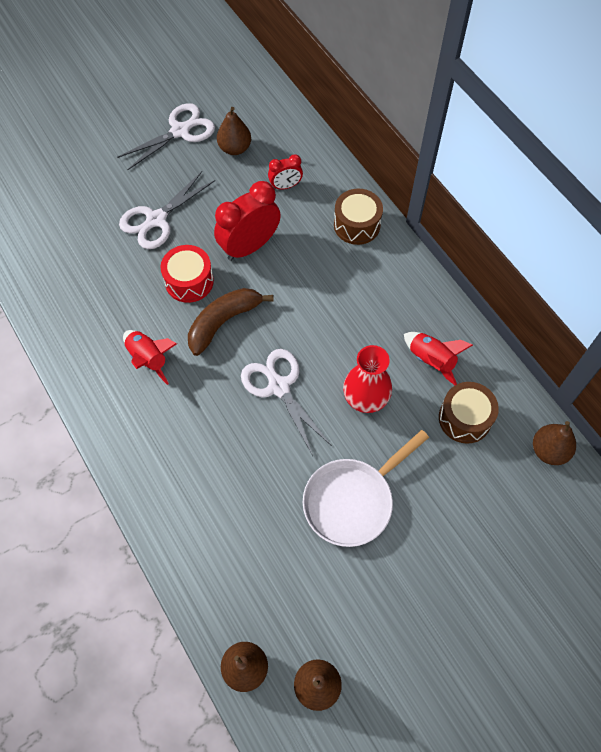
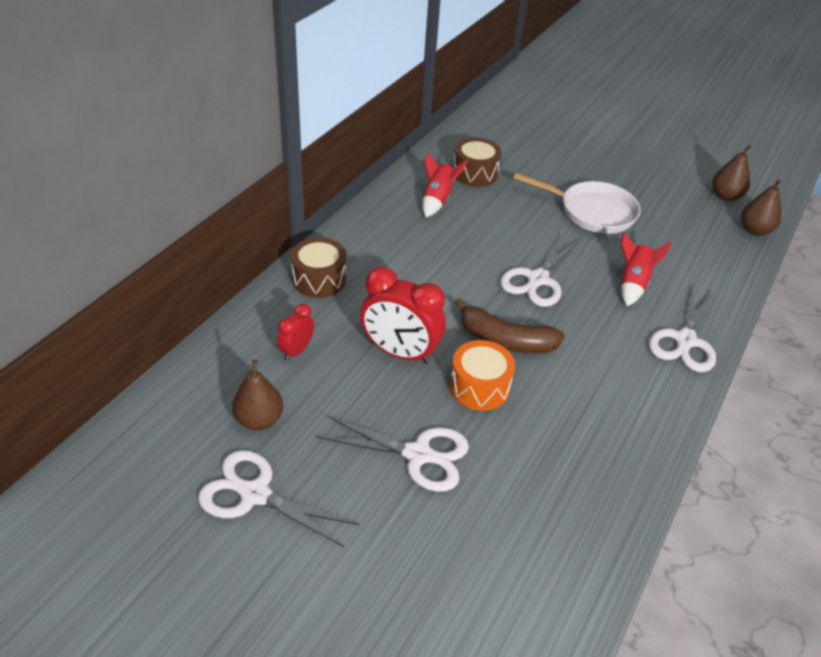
camera: 120 degrees left, 20 degrees down
(146, 463) = (685, 340): none -> white scissors
(148, 358) = (591, 383): red rocket -> red rocket (633, 283)
(189, 281) = (479, 387): red drum -> orange drum
(285, 186) = (296, 350): red clock -> red clock turned 105 degrees counterclockwise
(365, 399) = (504, 226): red vase -> none
(549, 450) = (466, 133): brown pear -> none

